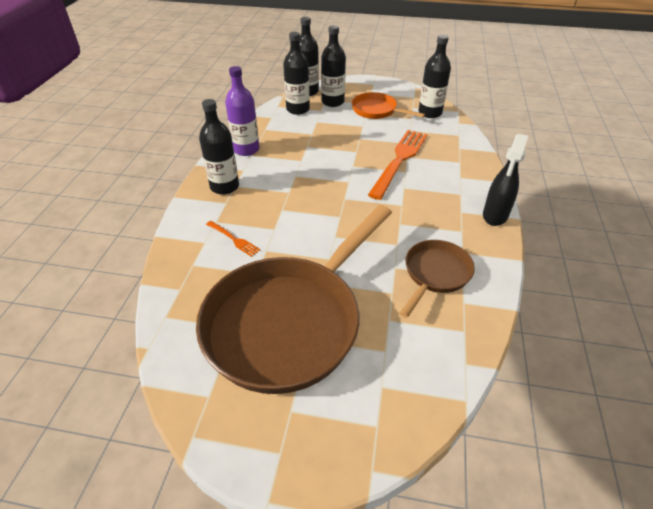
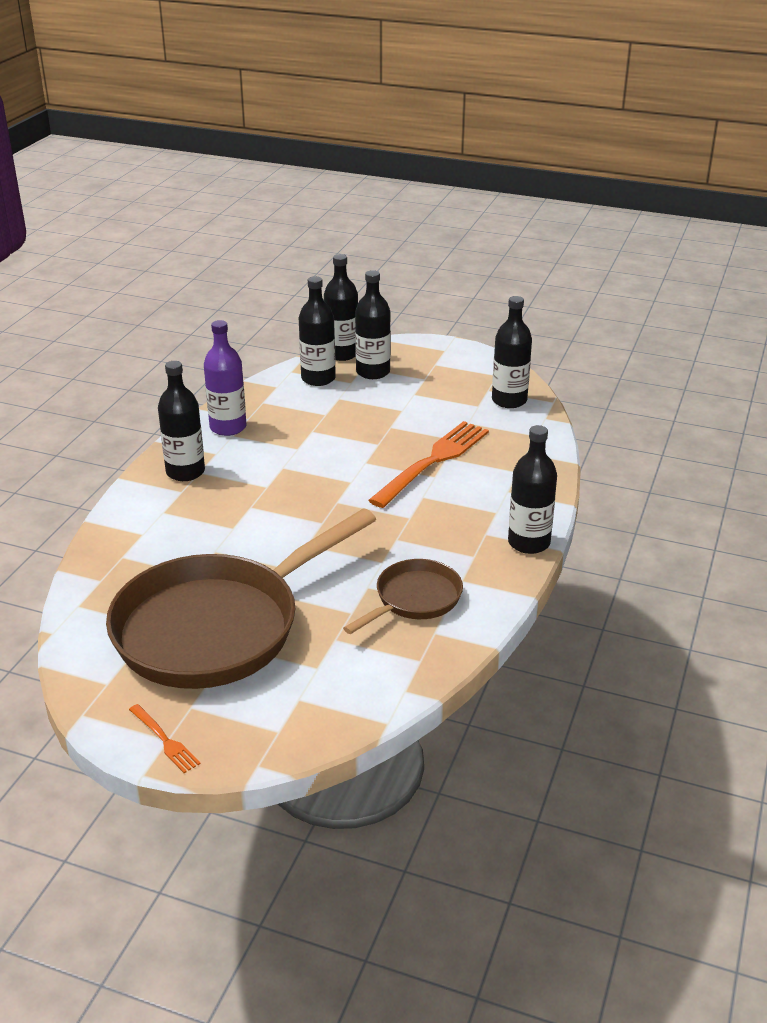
camera: 10 degrees right, 10 degrees down
(234, 239) = (179, 534): orange fork -> orange fork (165, 740)
(377, 111) = (432, 390): orange pan -> none
(495, 215) = (529, 543): black spray bottle -> black bottle

